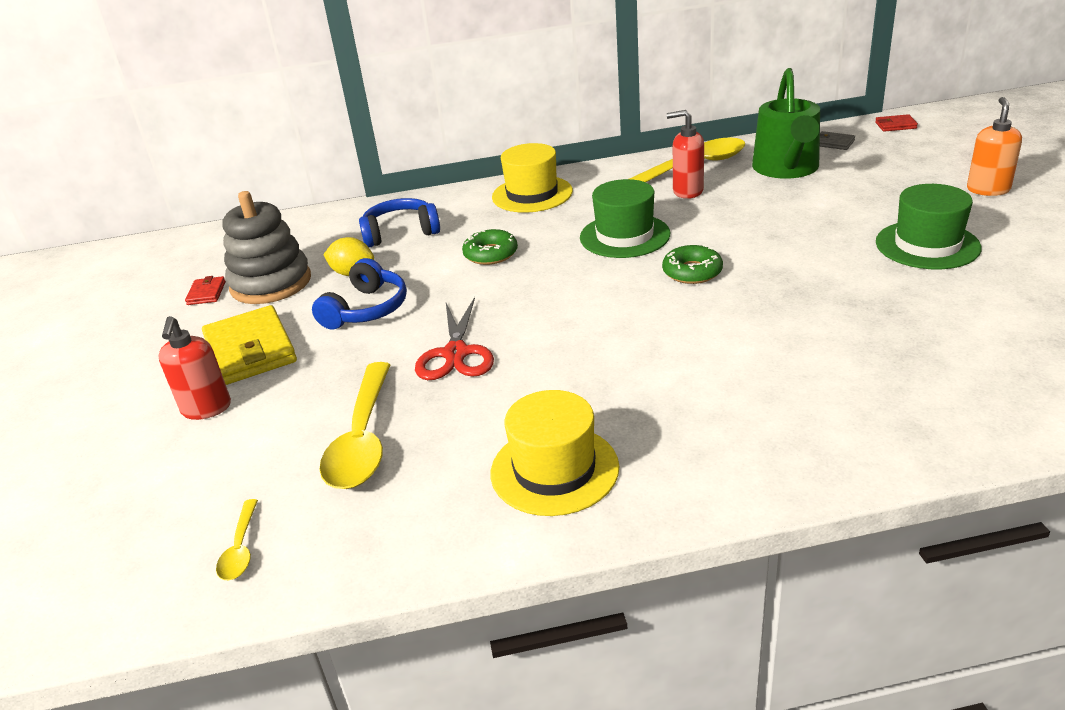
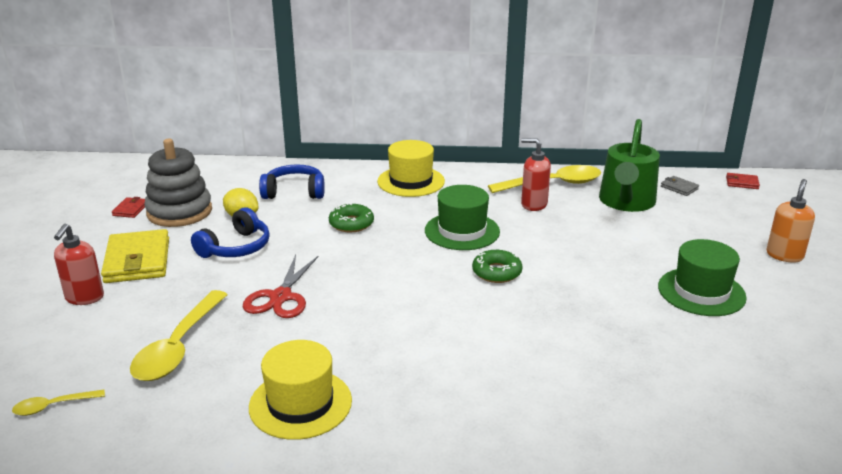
camera: 10 degrees right, 5 degrees down
(241, 549) = (53, 406): yellow spoon -> yellow spoon turned 60 degrees clockwise

